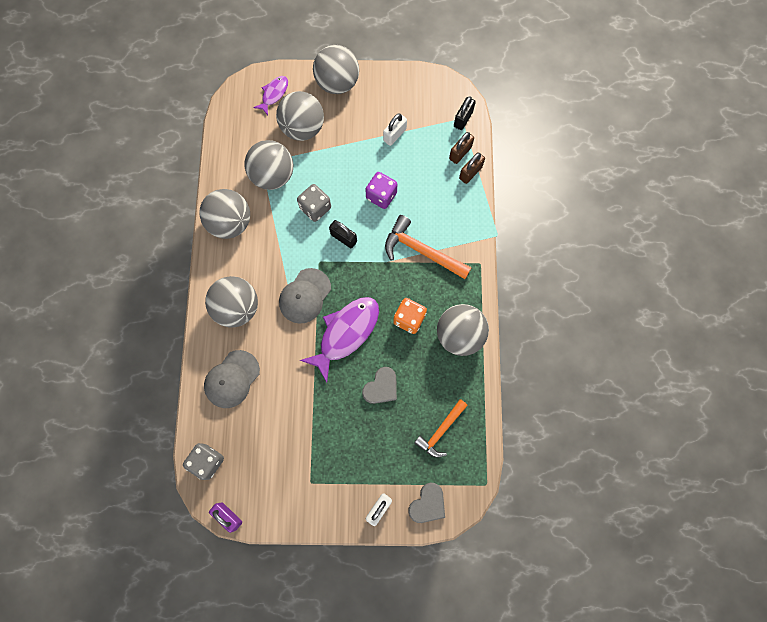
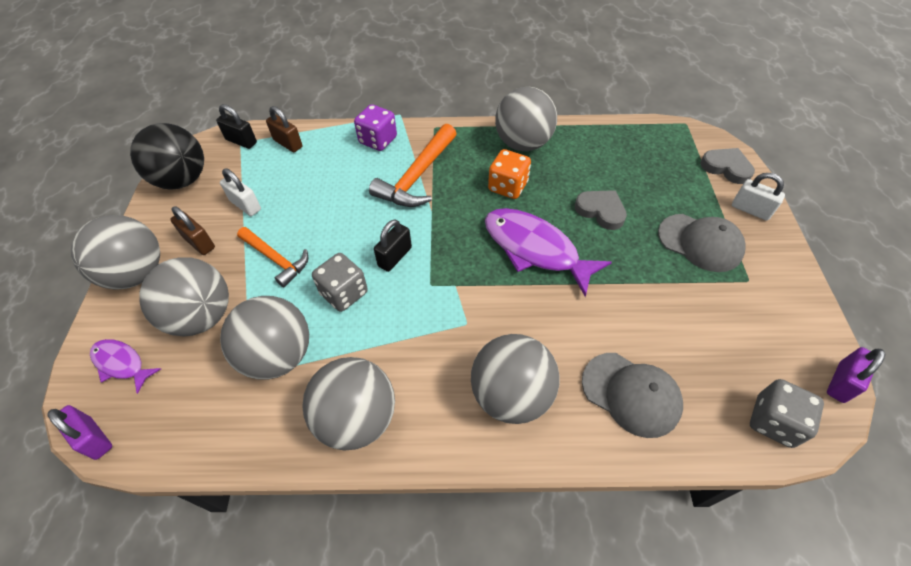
camera: 90 degrees left, 20 degrees down
(231, 94) = (94, 438): none -> purple padlock
(305, 296) = (484, 300): grey cap -> grey cap (700, 242)
(381, 196) = (335, 217): purple dice -> purple dice (378, 140)
(421, 88) = (182, 180): none -> black ball
(441, 431) = (639, 158): orange hammer -> orange hammer (276, 259)
(470, 173) = (317, 135): brown padlock -> brown padlock (199, 242)

